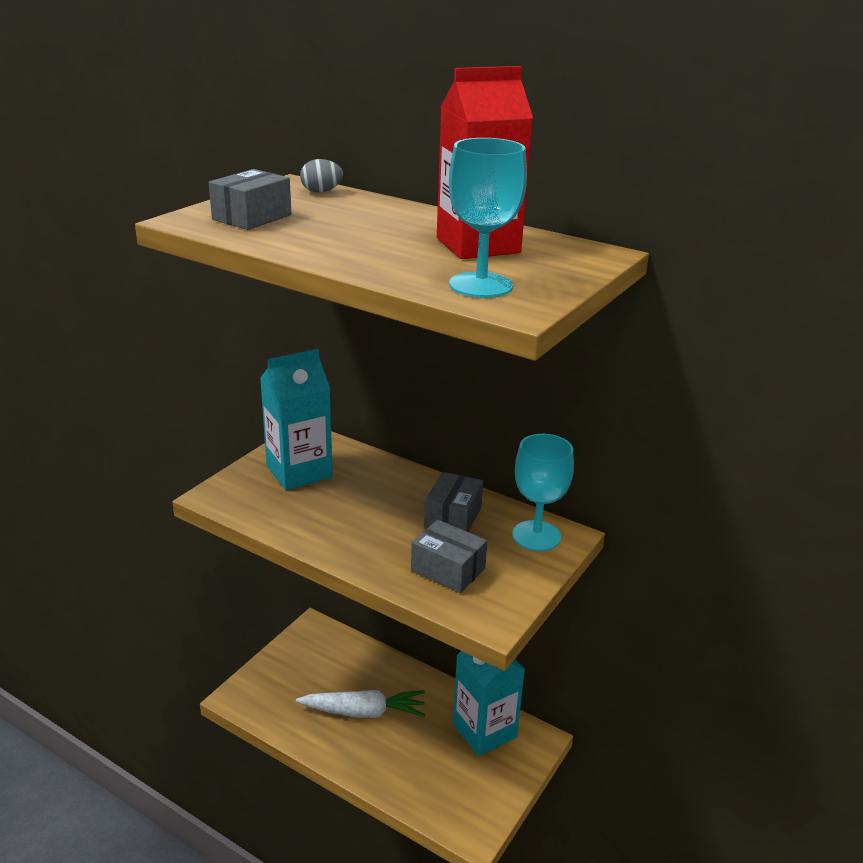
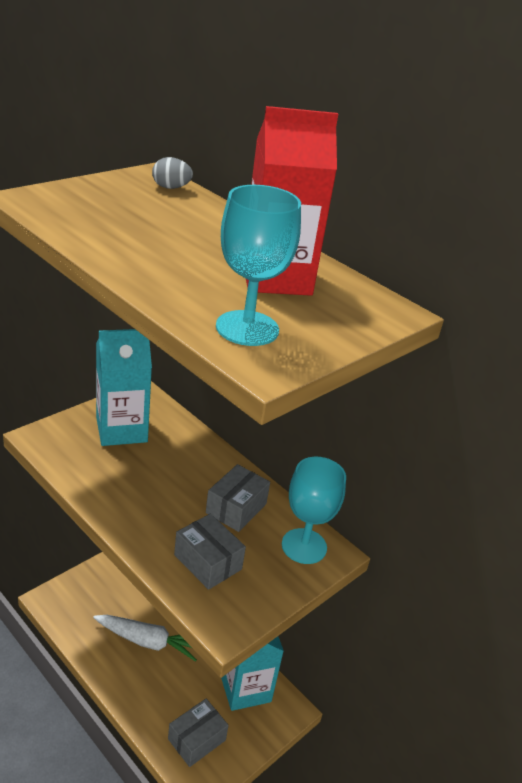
camera: 10 degrees right, 5 degrees up
(252, 217) = (87, 206): grey box -> grey box (196, 739)

